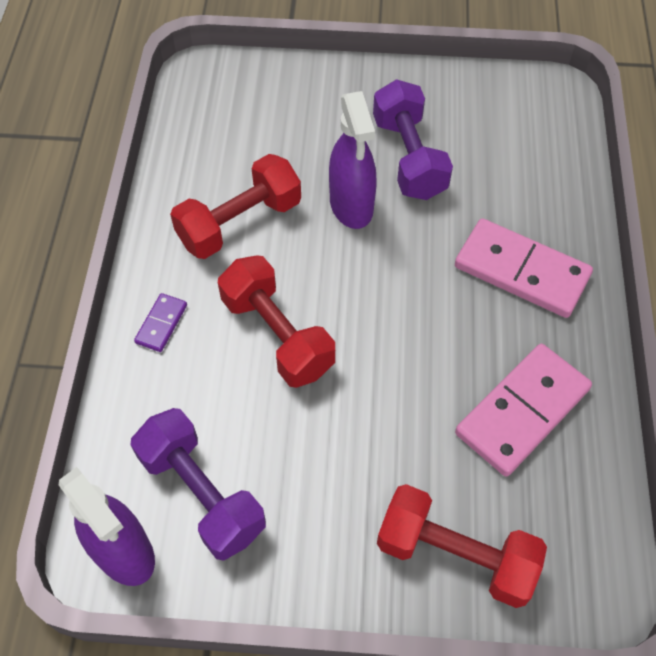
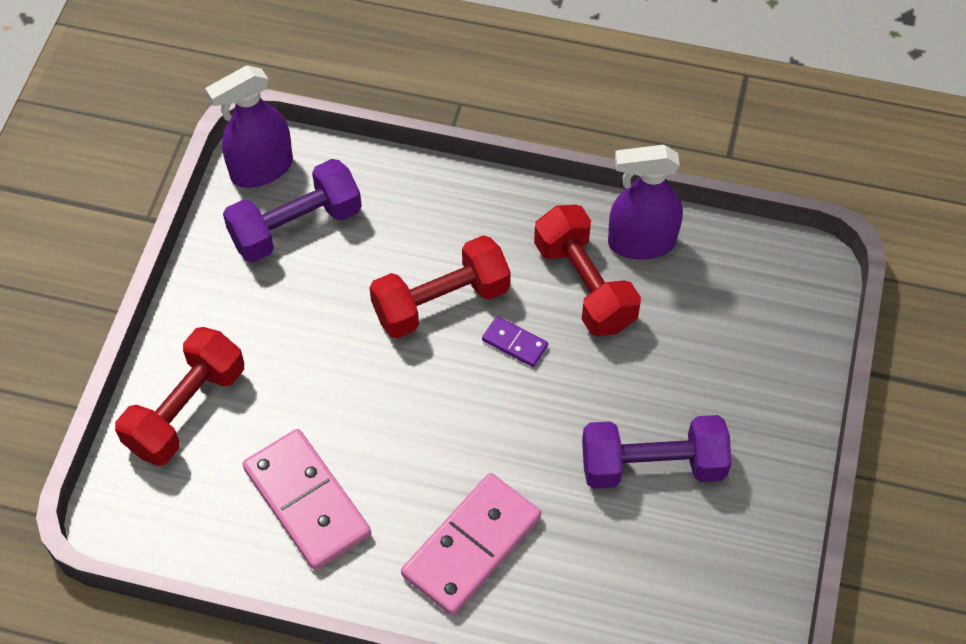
camera: 100 degrees right, 0 degrees up
(161, 324) = (474, 209): purple domino -> purple domino (515, 343)
(351, 206) = (590, 393): purple spray bottle -> purple spray bottle (641, 242)

